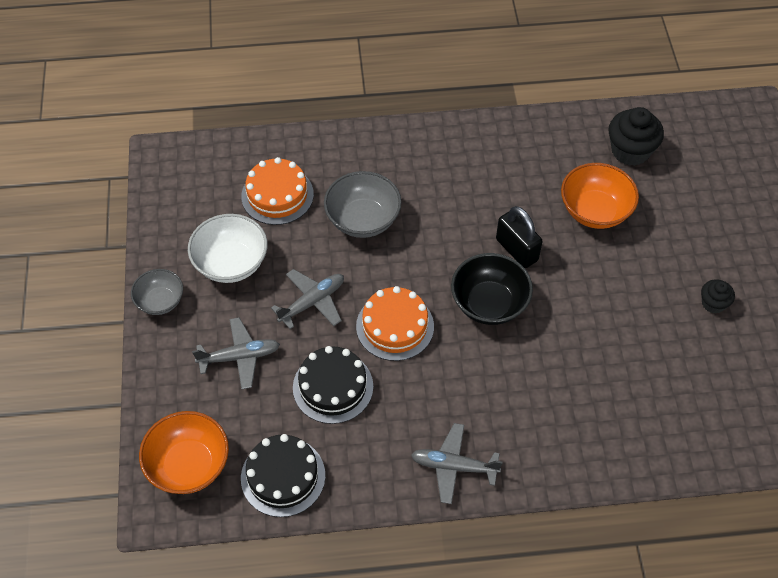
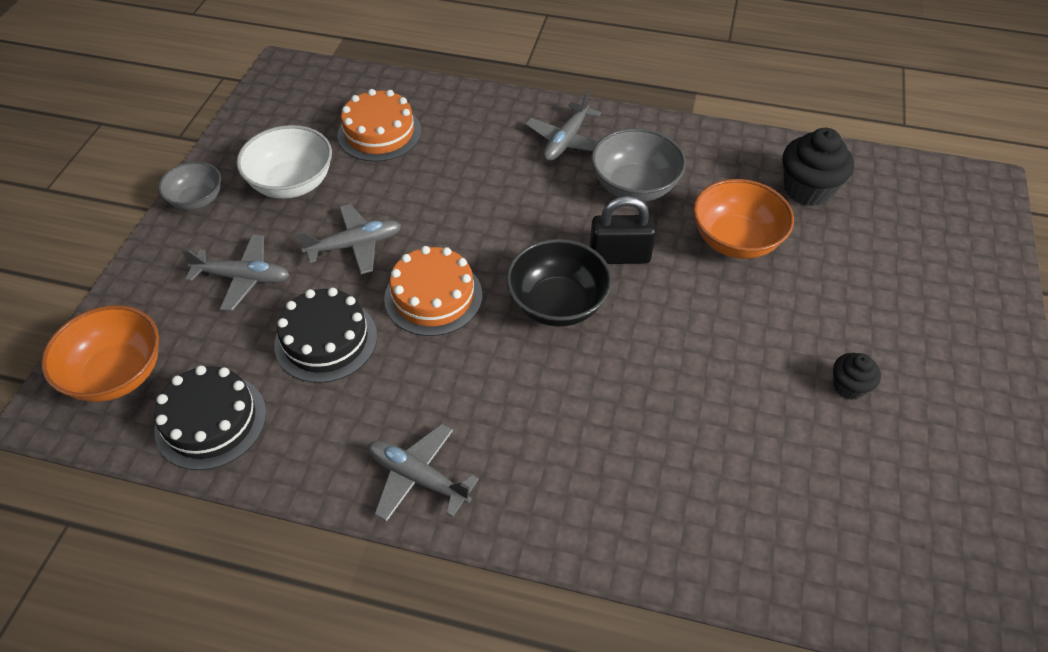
camera: 20 degrees right, 5 degrees down
(363, 220) = (458, 179): grey bowl -> grey bowl (634, 187)
(431, 159) = (566, 141): none -> grey plane
(516, 250) = (619, 256): black padlock -> black padlock turned 75 degrees counterclockwise

